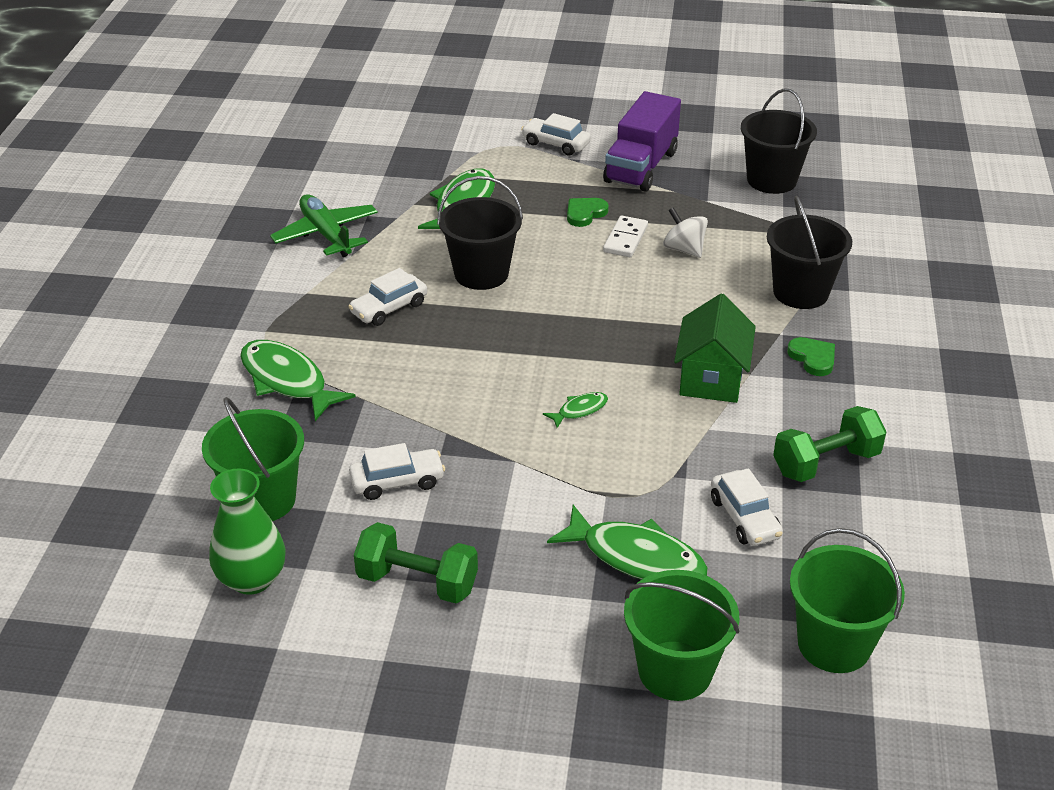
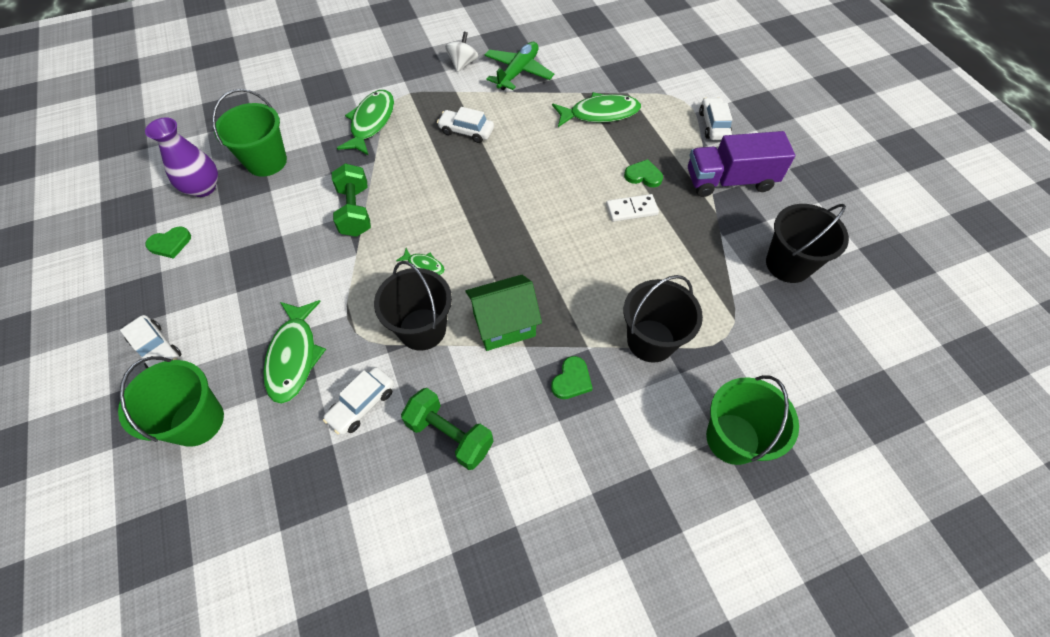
camera: 60 degrees right, 20 degrees up
(252, 579) = (203, 188): green vase -> purple vase
(337, 638) = (170, 244): none -> green heart
(397, 482) = (309, 209): white car -> white car (157, 349)
(417, 582) = (227, 257): green dumbbell -> green dumbbell (355, 211)
(481, 274) = (533, 155): black bucket -> black bucket (422, 329)
(684, 249) = (647, 247): white spinning top -> white spinning top (462, 64)
(834, 644) = (255, 512): green bucket -> green bucket (732, 438)

